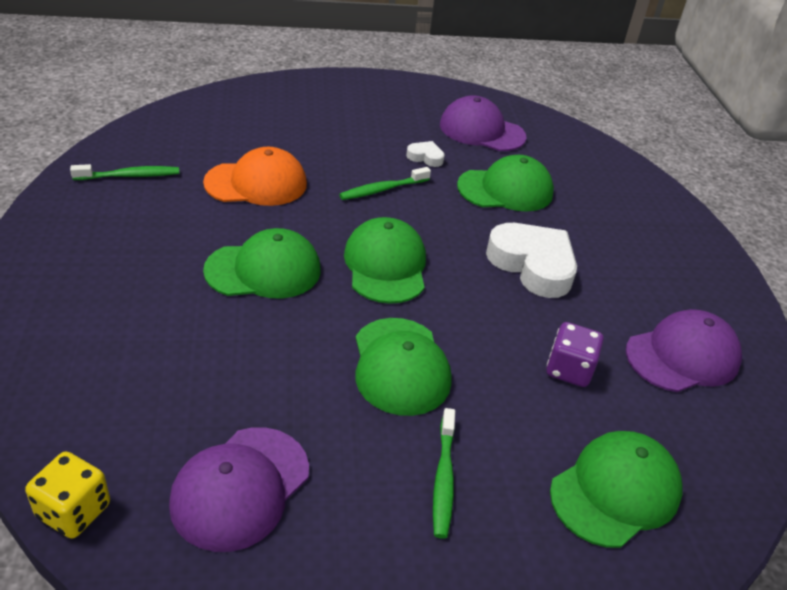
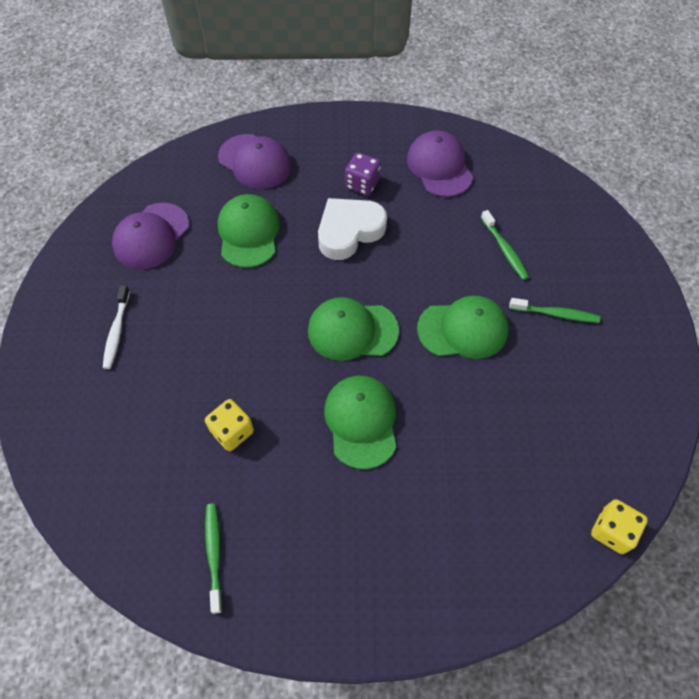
camera: 80 degrees left, 20 degrees up
(240, 487) = (578, 429): purple cap -> purple cap (255, 162)
(256, 183) = (232, 431): orange cap -> yellow dice
(366, 117) = (116, 331): none -> white toothbrush
(382, 189) = (245, 325): green toothbrush -> green toothbrush (504, 250)
(425, 157) = (194, 286): white heart -> none
(569, 370) = (457, 231): purple dice -> purple dice (362, 184)
(615, 491) = (552, 228): green cap -> none

